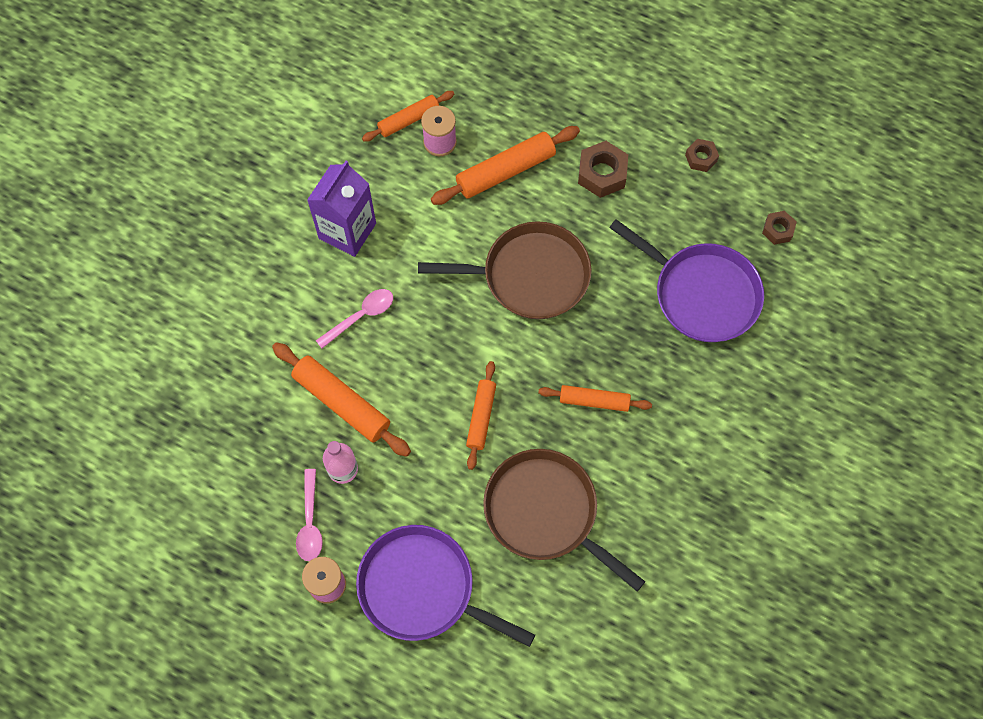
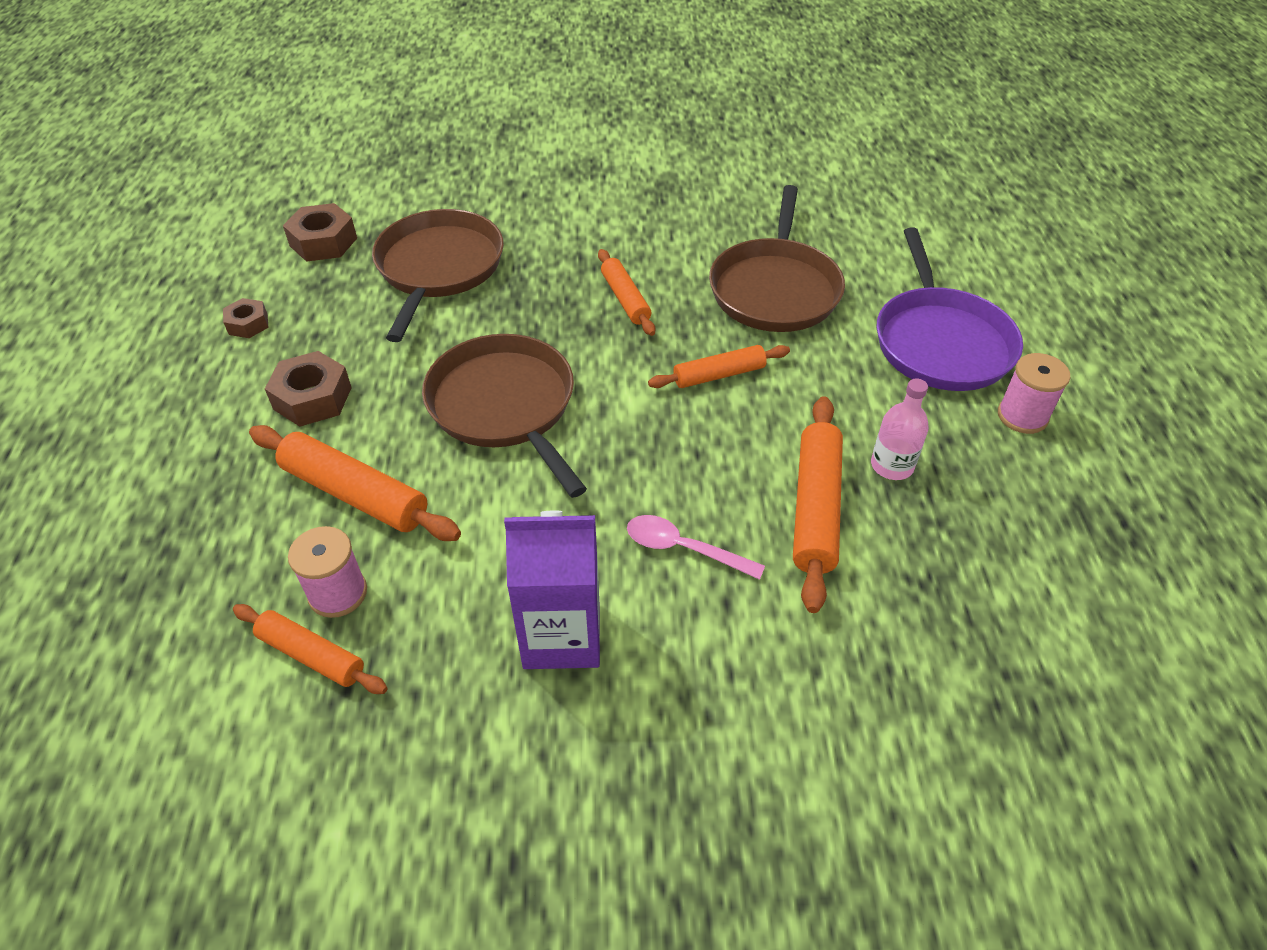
camera: 120 degrees left, 20 degrees down
(310, 522) = (979, 464): pink spoon -> none
(701, 294) = (438, 268): purple pan -> brown pan
(778, 230) = (323, 242): brown nut -> brown nut, size x1.64

